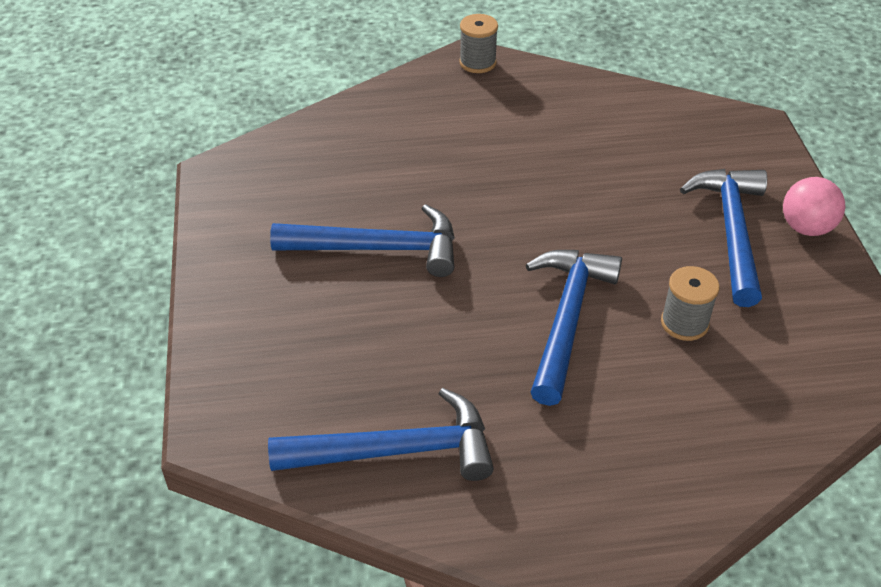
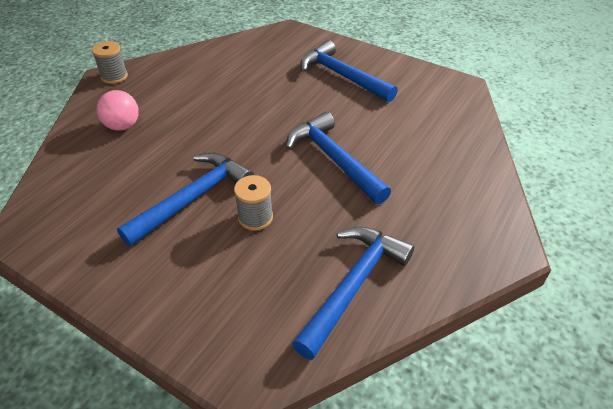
camera: 50 degrees left, 0 degrees up
(684, 323) = (380, 124): grey spool -> grey spool (255, 217)
(806, 228) = (366, 56): pink ball -> pink ball (122, 126)

